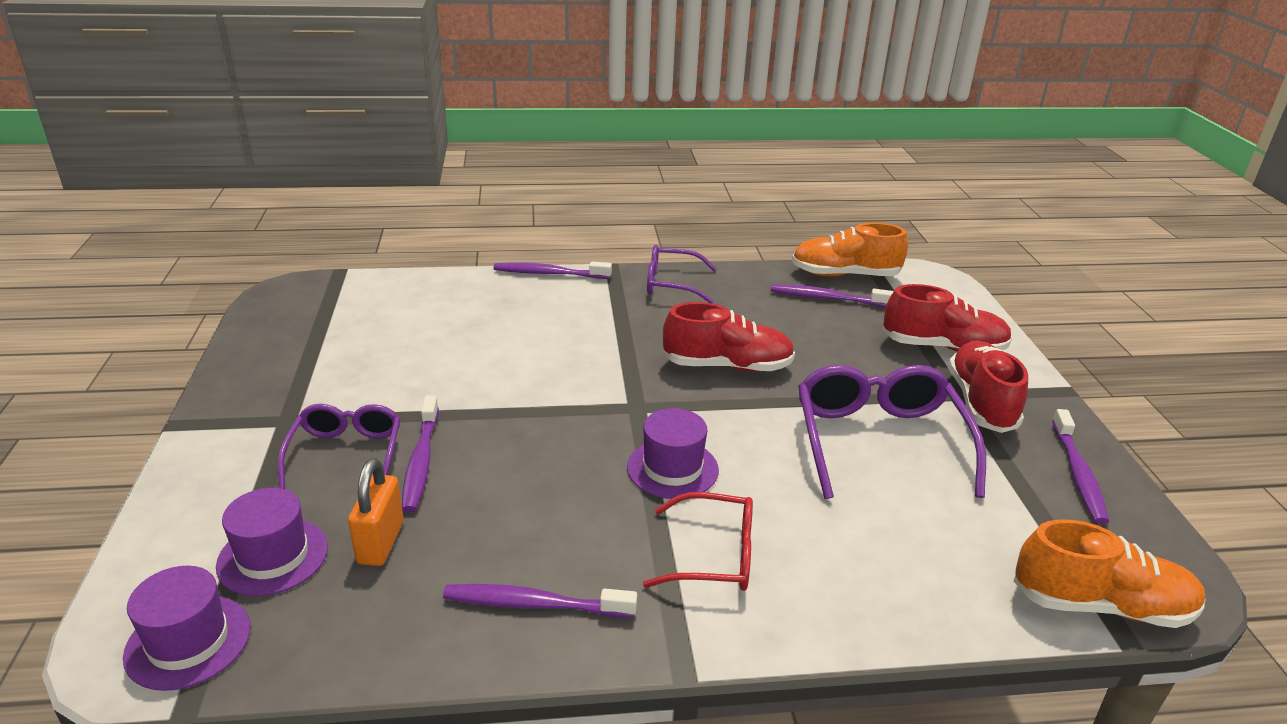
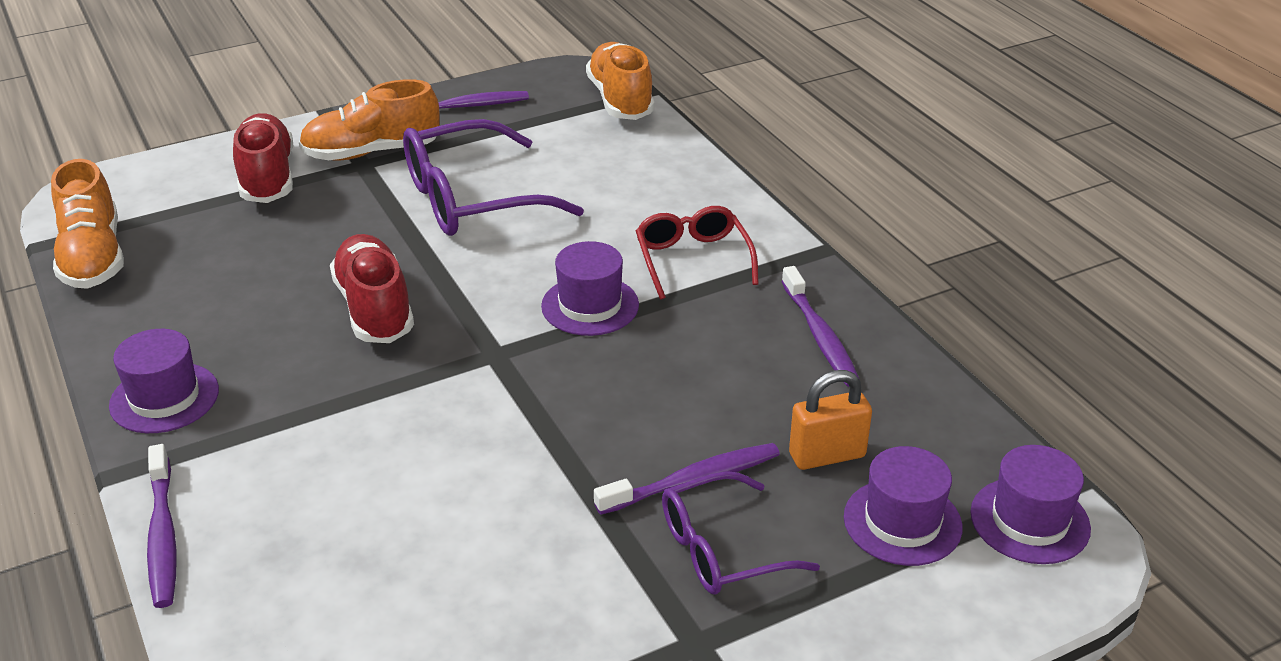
camera: 110 degrees left, 5 degrees up
(671, 284) = (164, 398): purple glasses -> purple hat
(827, 298) = (170, 262): purple toothbrush -> none
(981, 402) = (372, 152): red shoe -> orange shoe

